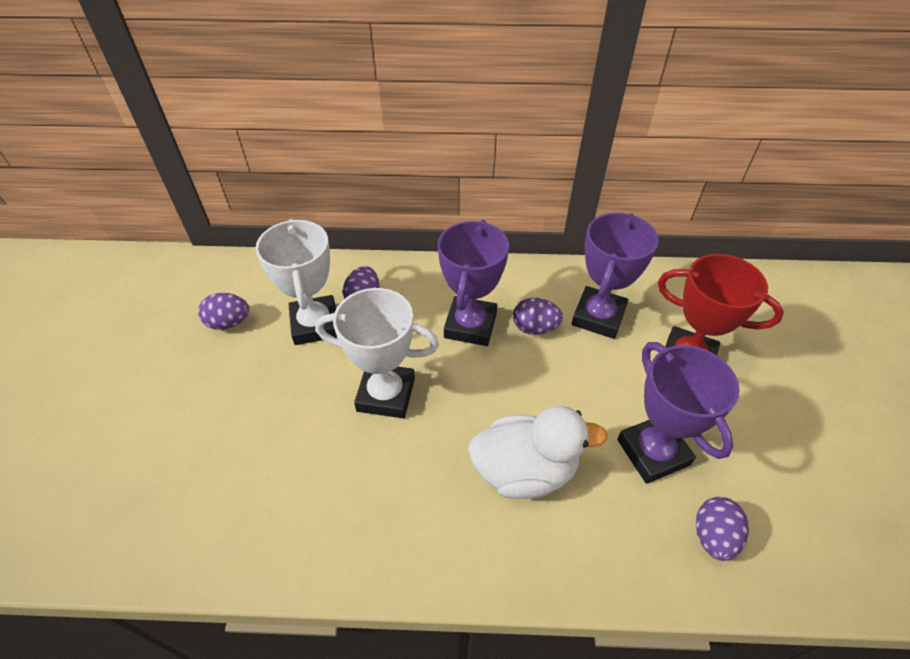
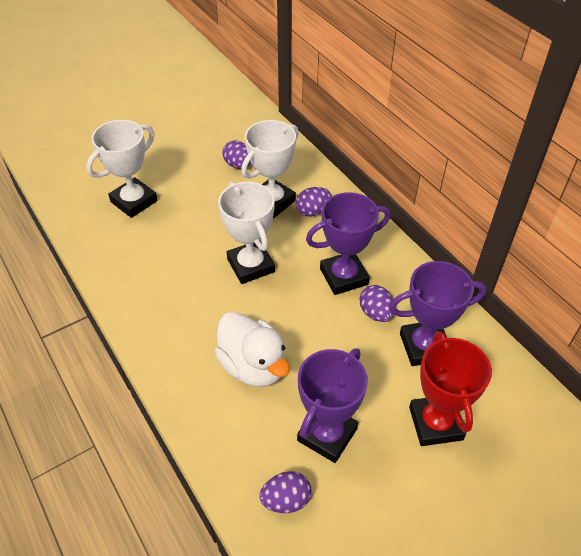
camera: 55 degrees right, 0 degrees up
(163, 461) = (134, 201): none -> white trophy

